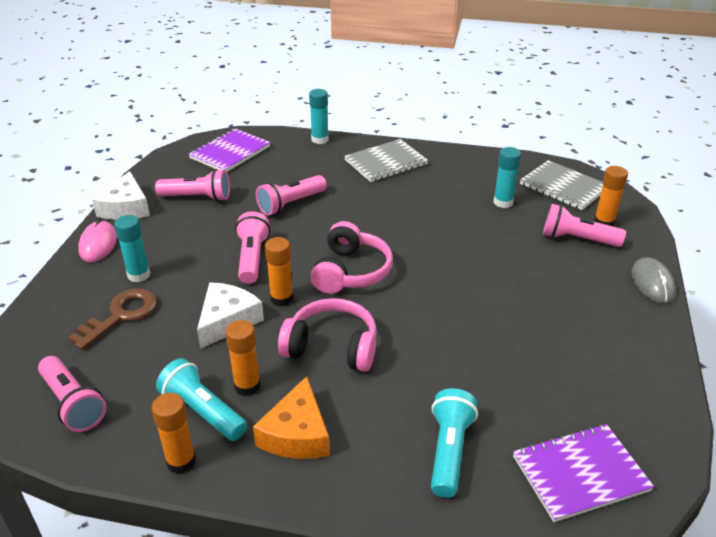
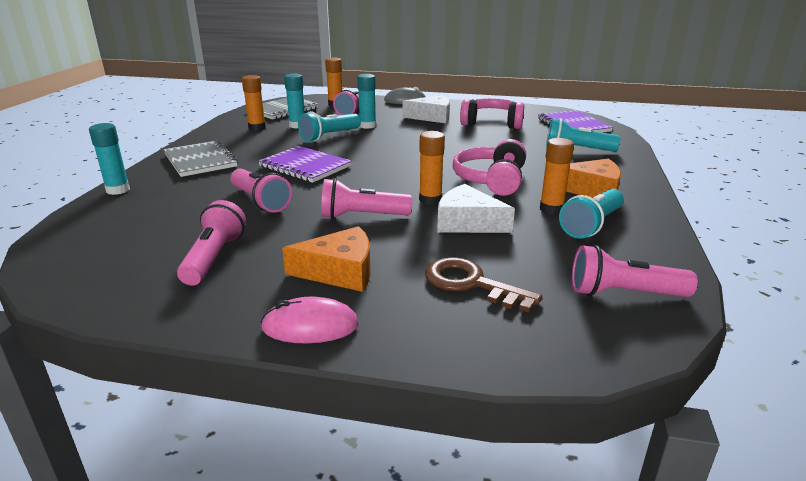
camera: 90 degrees left, 10 degrees down
(73, 404) = (623, 293): pink flashlight -> pink flashlight turned 135 degrees counterclockwise
(126, 207) = (212, 315): white cheese -> white cheese (432, 117)
(139, 275) = (390, 281): turquoise glue stick -> turquoise glue stick (367, 126)
(161, 251) = (340, 271): none -> orange cheese
(181, 461) = (651, 229): orange glue stick -> orange glue stick (257, 128)
(230, 152) = (99, 243): purple notebook -> purple notebook (305, 166)
(350, 271) = (389, 174): pink headphones -> pink headphones (492, 123)
(469, 226) = (329, 136): none -> turquoise flashlight

